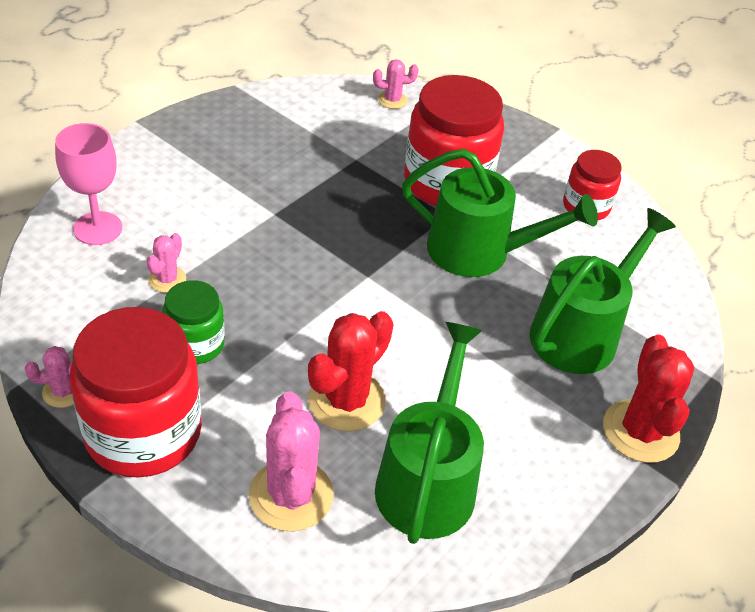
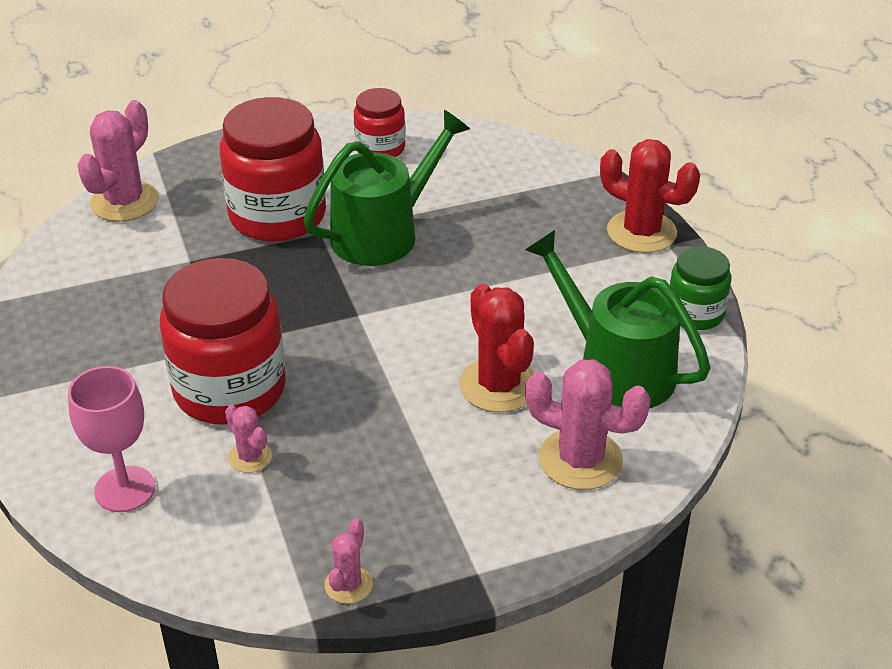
camera: 55 degrees left, 5 degrees down
(143, 433) = (444, 538): red jar -> red jar (230, 389)
(195, 344) = (356, 464): green jar -> green jar (695, 313)
(392, 100) = (124, 202): pink cactus -> pink cactus, size x1.91
(580, 333) = (521, 217): green watering can -> none

